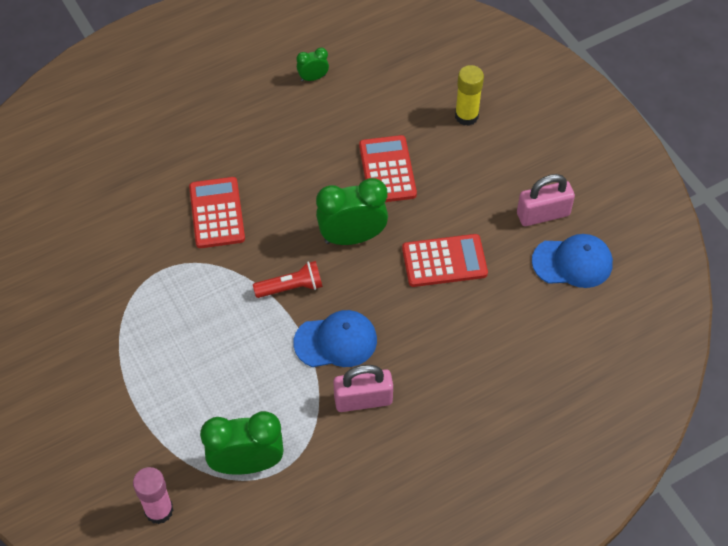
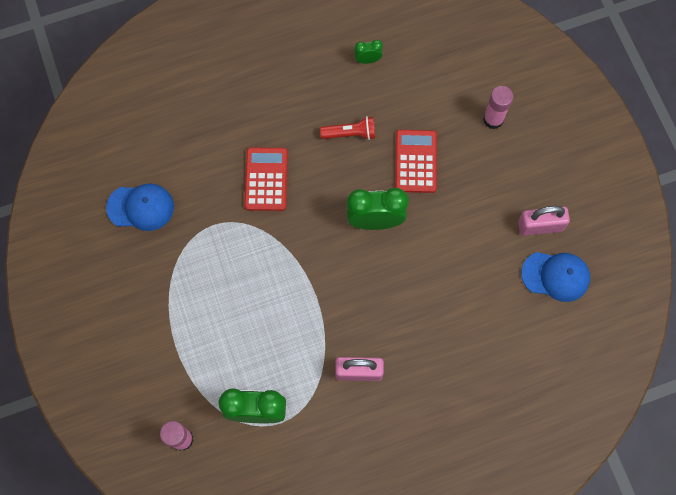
camera: 10 degrees right, 15 degrees up
(291, 287) = (317, 259): red flashlight -> red flashlight (350, 133)
(336, 341) = (345, 315): blue cap -> blue cap (141, 207)
(444, 261) = (448, 256): red calculator -> none
(466, 116) = (493, 119): yellow glue stick -> pink glue stick

